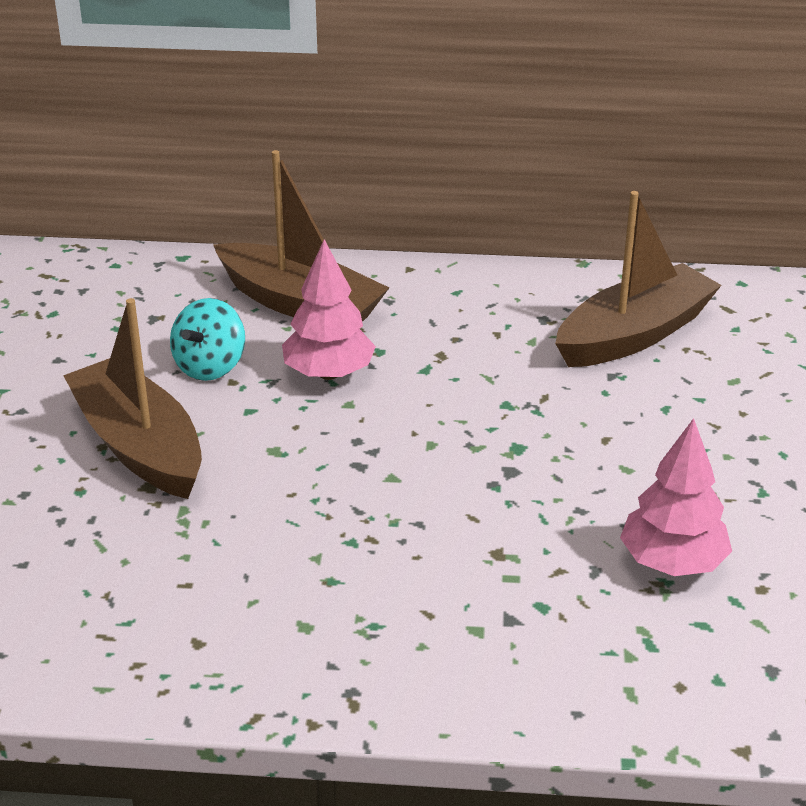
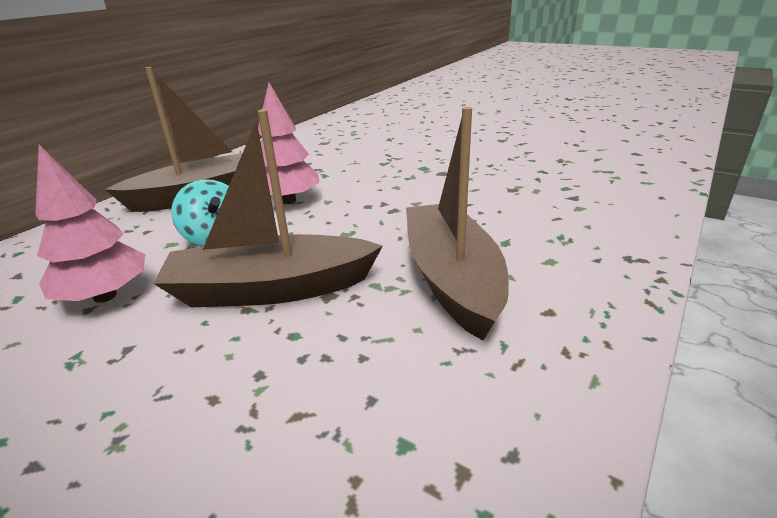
camera: 60 degrees left, 5 degrees down
(634, 334) = (364, 129): brown boat -> brown boat (452, 279)
(672, 562) = (546, 155): pink tree -> pink tree (105, 296)

